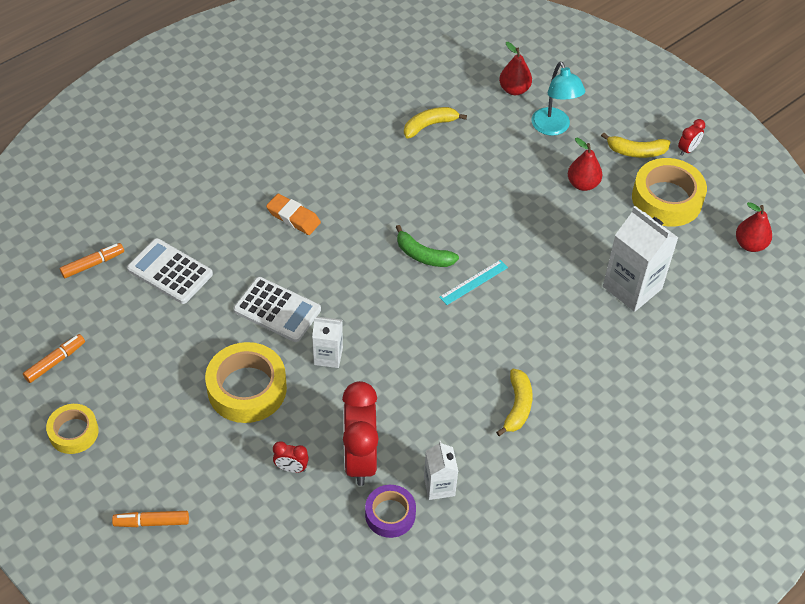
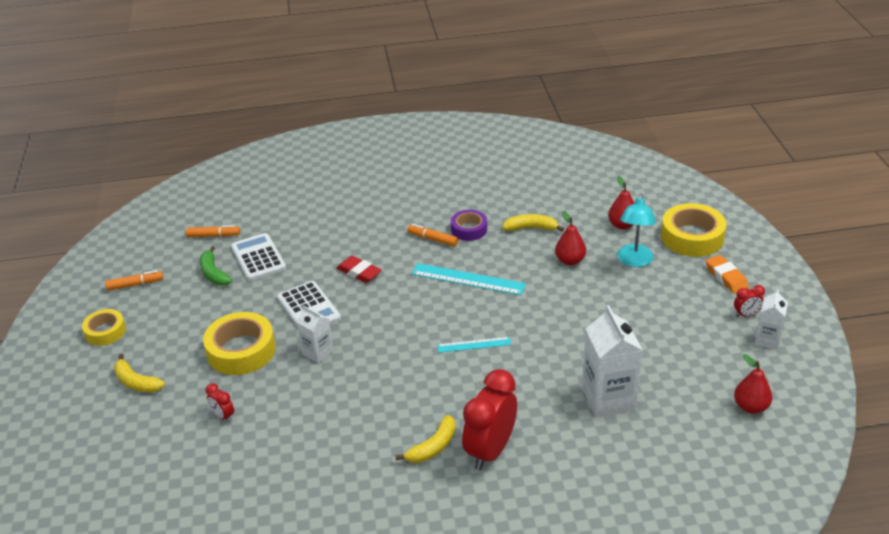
camera: 35 degrees right, 15 degrees down
(152, 522) = (99, 409): orange marker -> orange marker (433, 239)
(293, 217) = (374, 254): orange eraser -> orange eraser (726, 277)
(295, 246) = (359, 272): none -> red eraser
(360, 459) = (277, 431): red clock -> red clock (490, 451)
(390, 514) = (264, 480): purple tape -> purple tape (469, 229)
(412, 210) = (468, 279): none -> turquoise ruler
(423, 255) = (450, 312): green banana -> green banana (214, 273)
(439, 486) = (319, 477): white carton -> white carton (767, 340)
(582, 184) = (627, 308): red pear -> red pear (570, 260)
(636, 151) = (695, 301): yellow banana -> yellow banana (136, 382)
(667, 199) = (696, 344): yellow tape -> yellow tape (692, 237)

